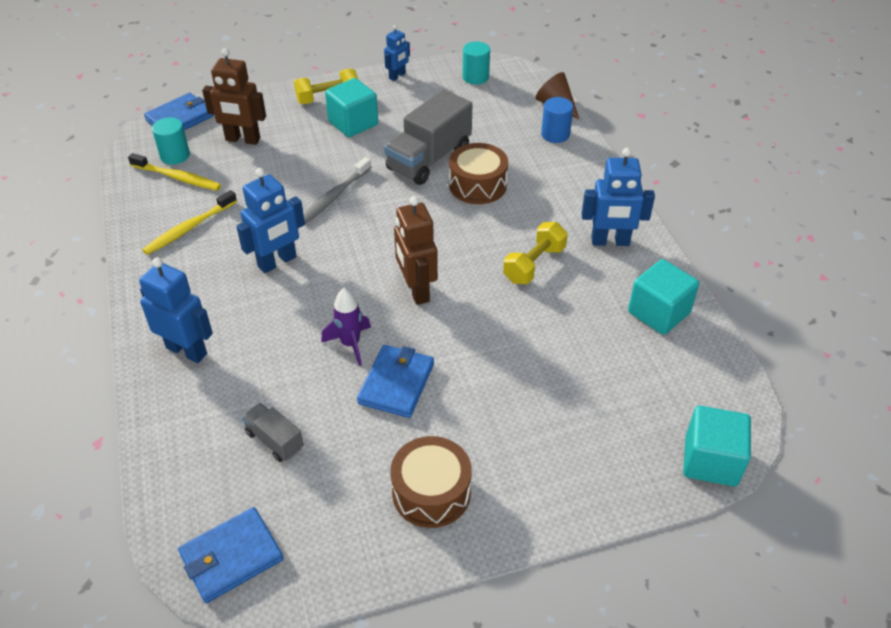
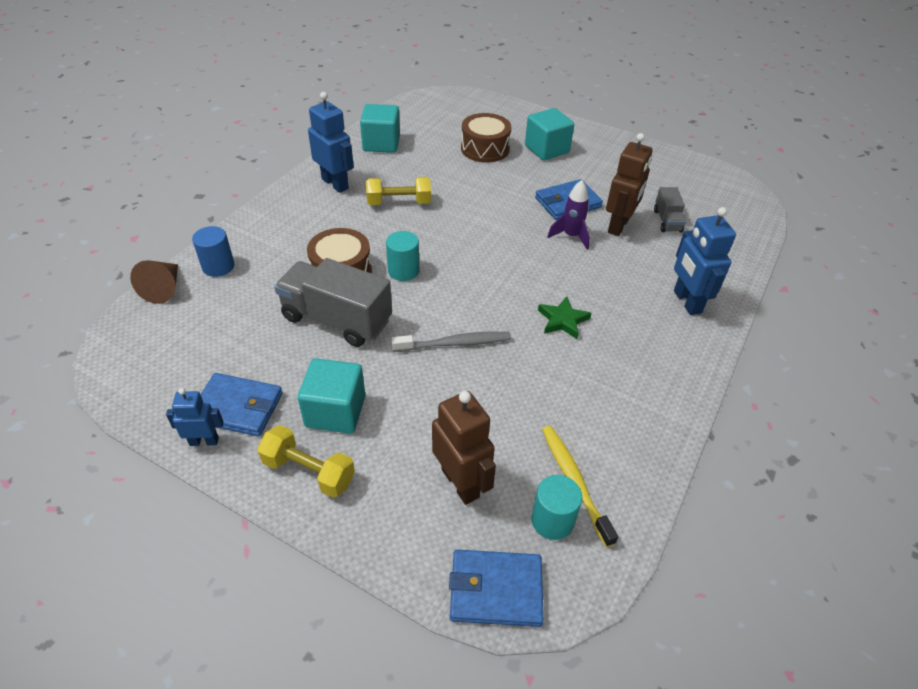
camera: 135 degrees left, 0 degrees up
(189, 228) = (610, 406): yellow toothbrush -> none
(231, 557) = (730, 193): blue wallet -> blue wallet (238, 407)
(277, 262) = (562, 320): blue robot -> green star
(416, 290) = (491, 237): brown robot -> brown robot (619, 226)
(429, 159) = (337, 319): grey truck -> grey truck turned 150 degrees counterclockwise
(431, 492) = (604, 158): brown drum -> brown drum (485, 149)
(475, 77) = (152, 373): turquoise cylinder -> turquoise cylinder (403, 271)
(710, 461) = (464, 98): turquoise cube -> turquoise cube (546, 149)

